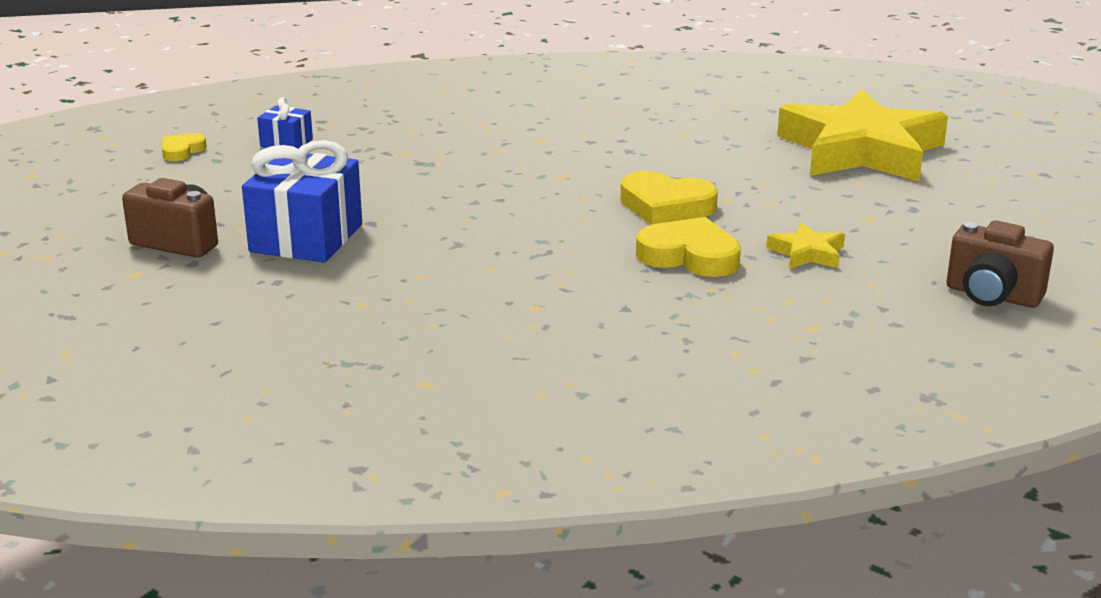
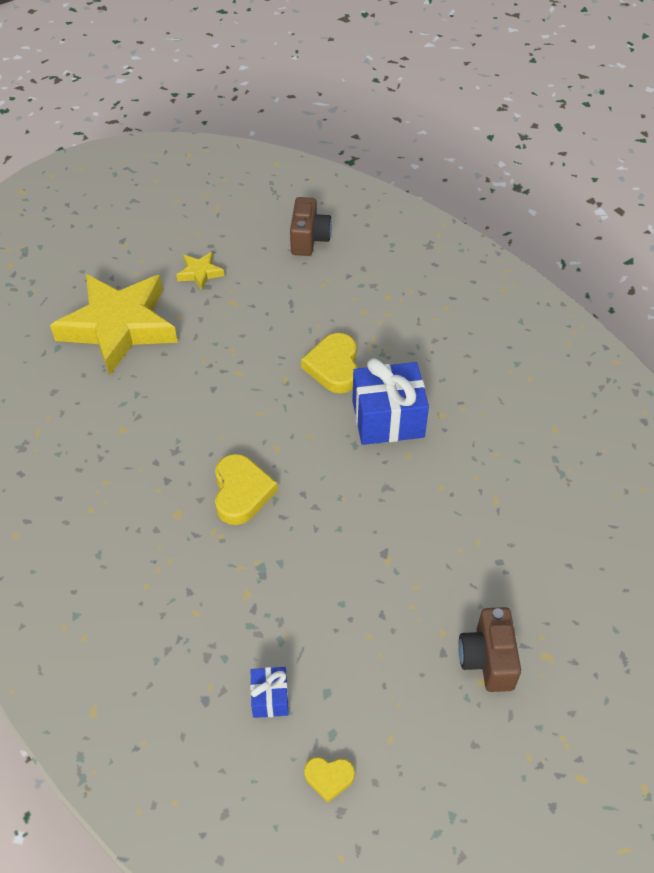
camera: 115 degrees left, 25 degrees up
(306, 238) = (431, 579): blue gift -> blue gift (388, 419)
(666, 206) = (266, 399): yellow heart -> yellow heart (241, 492)
(807, 253) = (299, 318): yellow star -> yellow star (200, 273)

